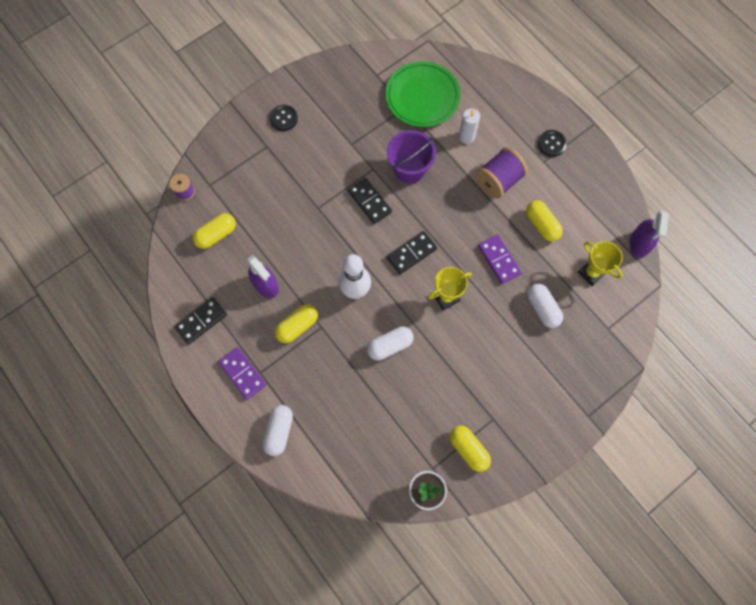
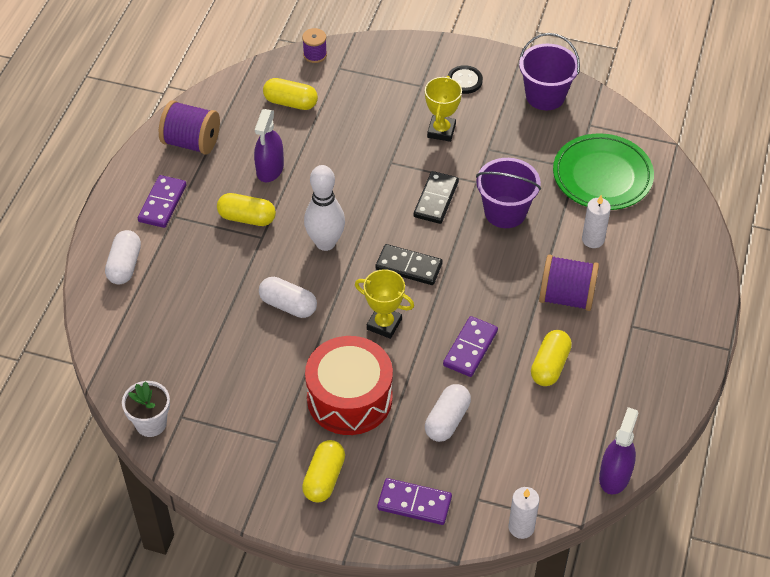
camera: 55 degrees right, 20 degrees down
(201, 321) = (191, 142): black domino -> purple spool
(279, 431) = (125, 265): white capsule -> white capsule turned 60 degrees counterclockwise
(334, 82) = (545, 96): none -> purple bucket
(468, 449) = (226, 437): yellow capsule -> yellow capsule (324, 478)
(488, 354) = (349, 398): none -> red drum
(551, 144) = (661, 322): black button -> none
(588, 366) = (414, 503): none -> purple domino
(591, 273) = (533, 445): yellow trophy -> yellow trophy (441, 131)
(639, 244) = (614, 476): purple spray bottle -> purple spray bottle turned 135 degrees clockwise
(642, 317) = (521, 527): none -> white candle

